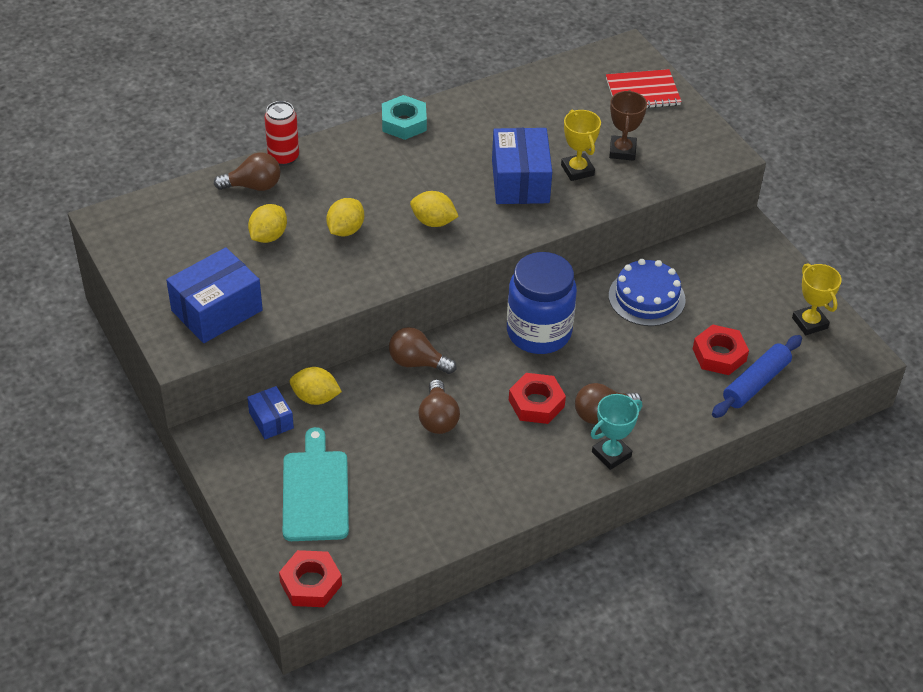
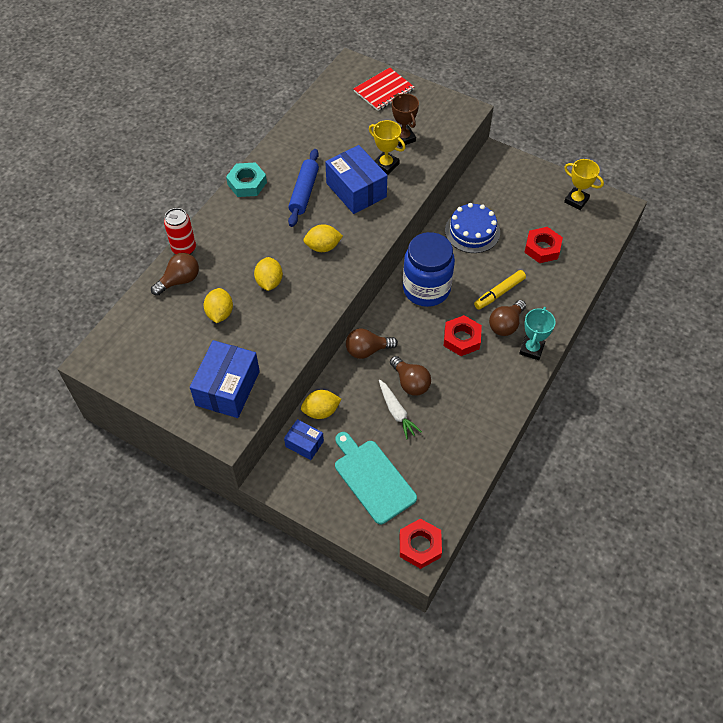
camera: 30 degrees left, 10 degrees up
(397, 440) = (397, 412): none -> white carrot
(623, 377) = (499, 293): none -> yellow marker
(755, 383) = (576, 256): blue rolling pin -> blue rolling pin (304, 192)

